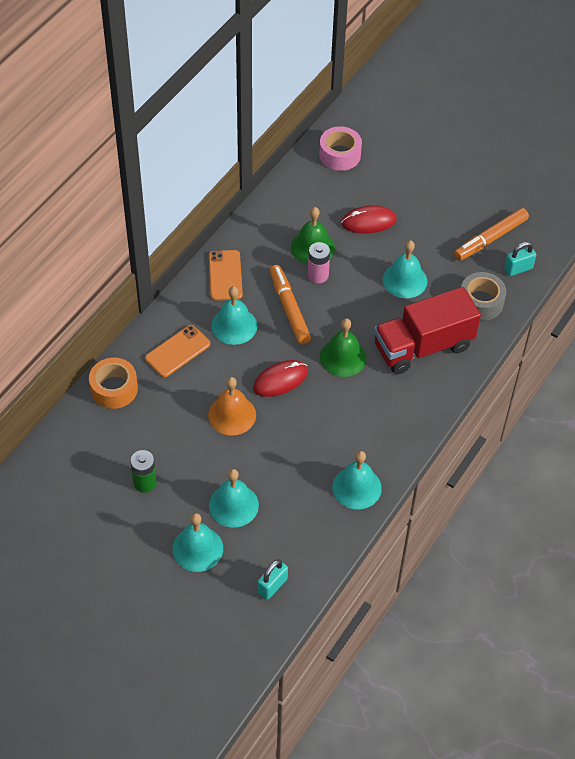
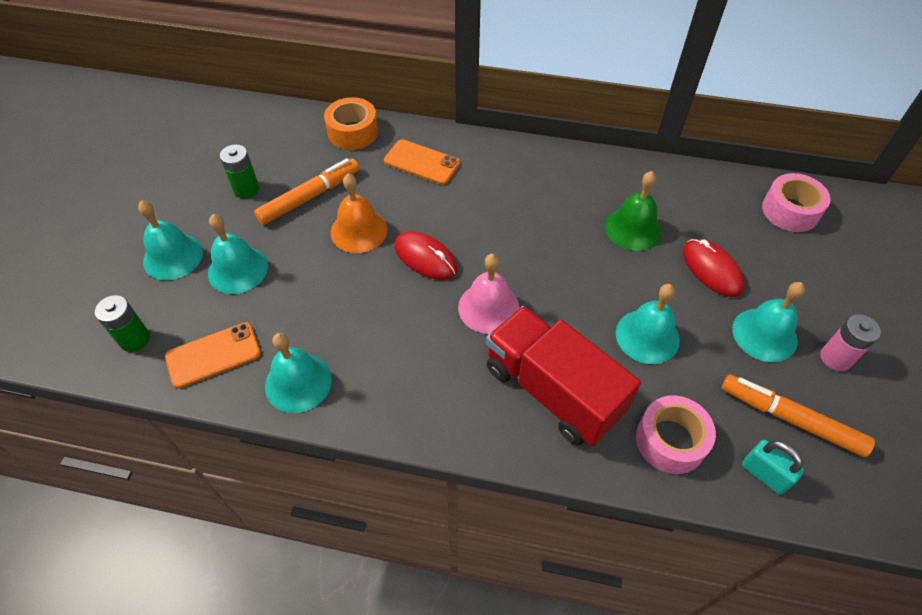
camera: 70 degrees right, 0 degrees up
(225, 275) = (542, 167): orange phone -> orange phone (213, 355)
(234, 325) = (479, 195): turquoise bell -> turquoise bell (764, 334)
(272, 586) = (135, 339): turquoise padlock -> green battery
(289, 308) = (531, 234): orange marker -> orange marker (310, 197)
(318, 275) = (596, 246): pink battery -> pink battery (835, 358)
(343, 357) = (489, 307): green bell -> pink bell
(481, 302) = (670, 440): grey tape -> pink tape

